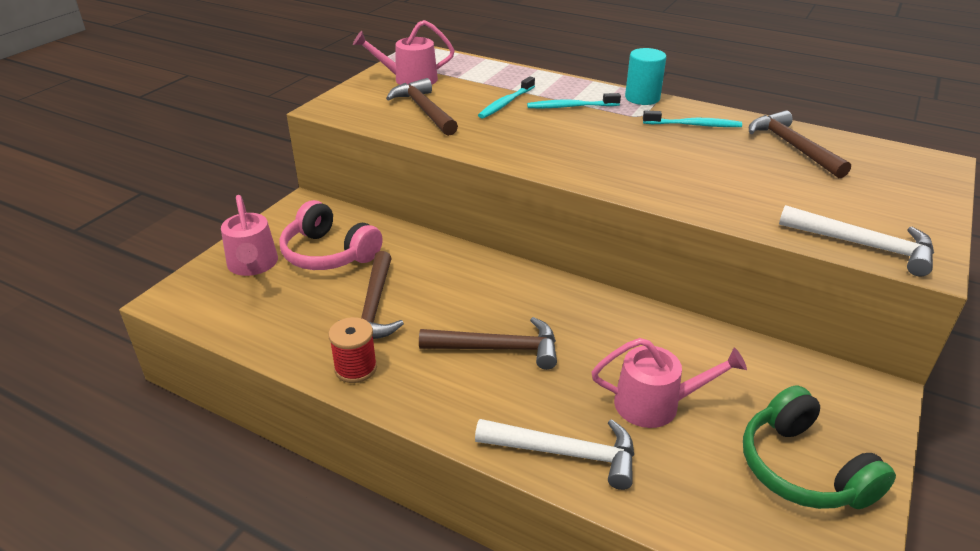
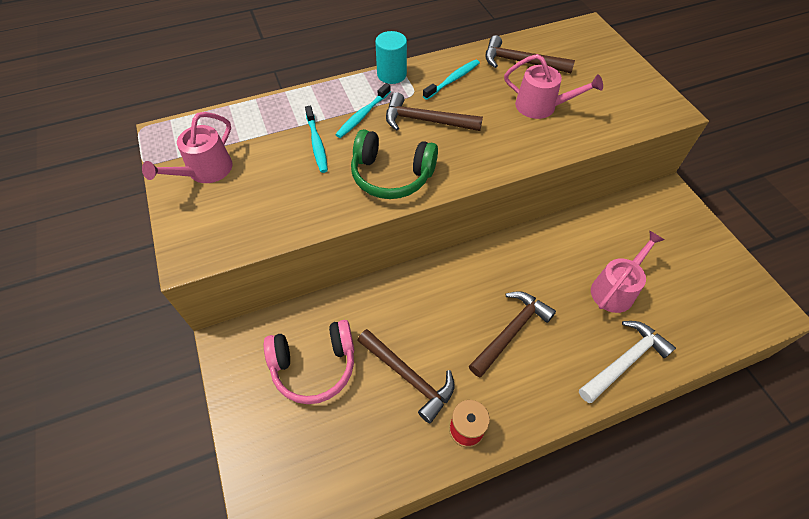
camera: 50 degrees left, 20 degrees up
(253, 265) = (277, 430): pink watering can -> pink watering can (541, 106)
(424, 110) = (271, 196): brown hammer -> brown hammer (426, 121)
(802, 469) = (700, 265): green headphones -> green headphones (391, 175)
(863, 245) = (640, 118): white hammer -> none

